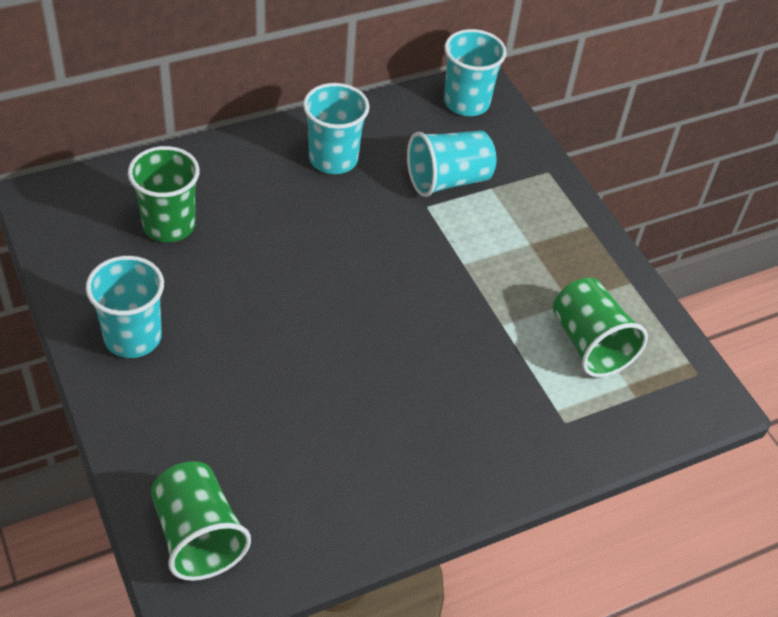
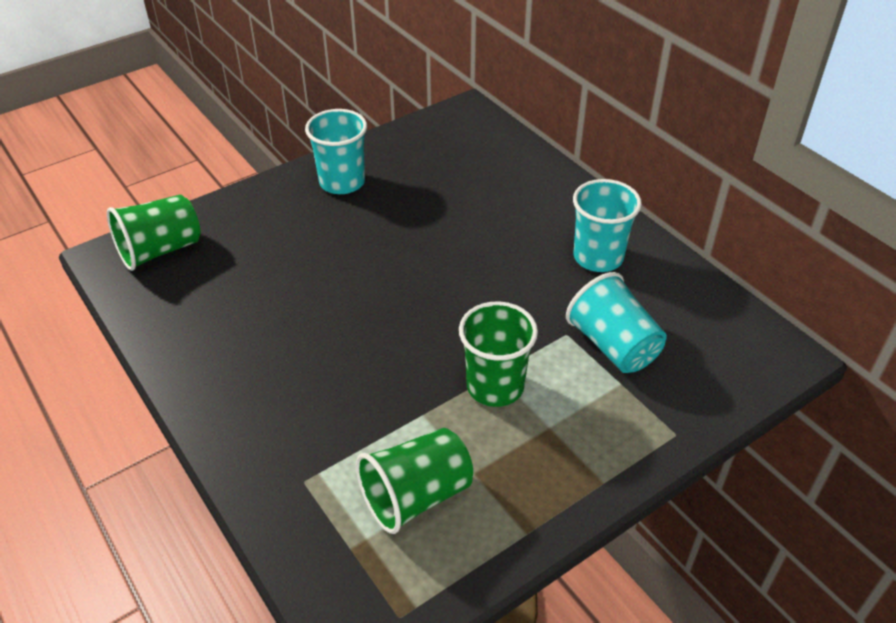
camera: 85 degrees right, 5 degrees down
(169, 225) = (467, 176): green cup -> green cup (495, 386)
(466, 102) = (748, 346): turquoise cup -> none

